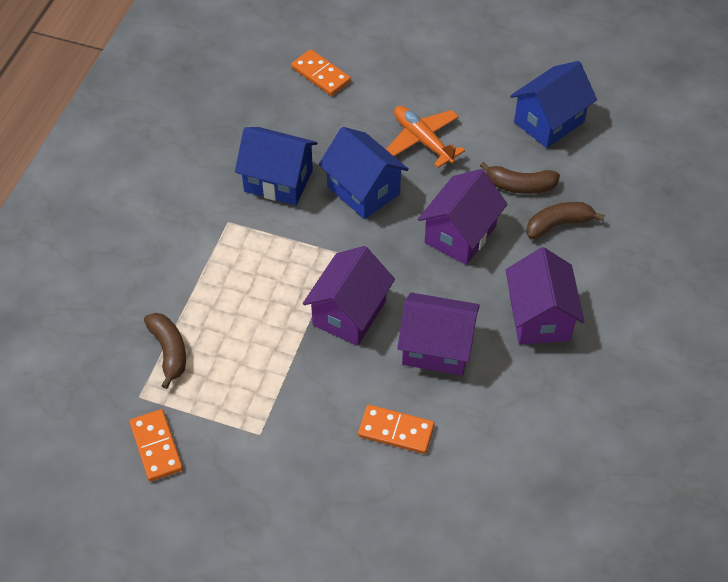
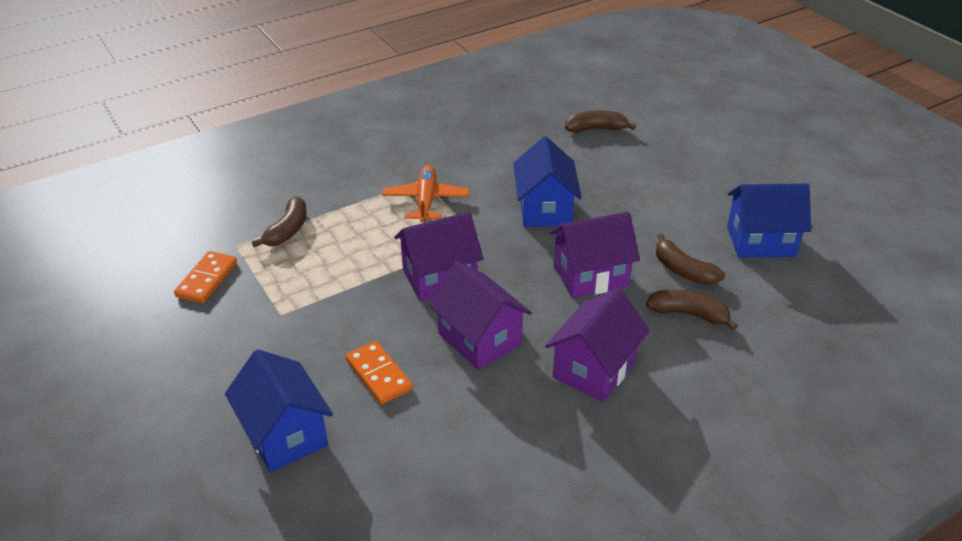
camera: 40 degrees right, 15 degrees down
(278, 181) = (487, 174): blue house -> blue house (285, 435)
(321, 75) = (596, 129): orange domino -> brown banana
(422, 140) = (631, 202): orange plane -> orange plane (426, 200)

